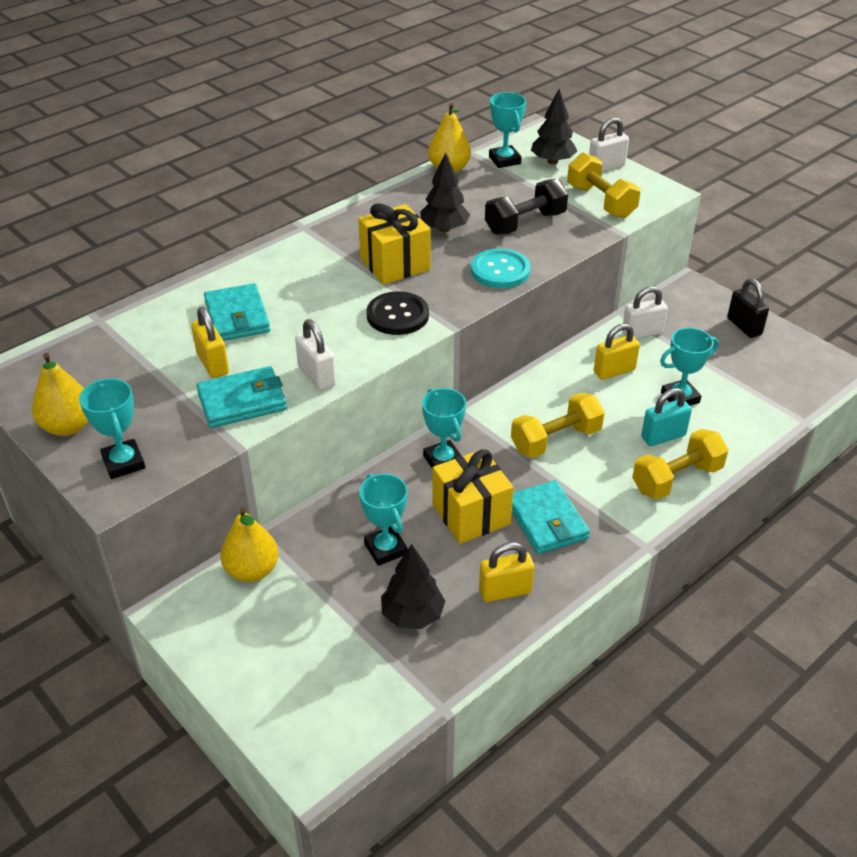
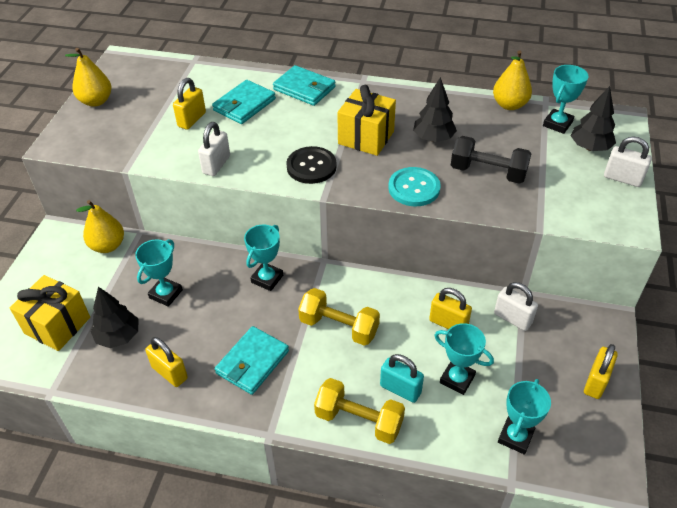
camera: 55 degrees right, 5 degrees up
(124, 463) = (81, 135): turquoise trophy -> turquoise trophy (515, 437)
(242, 401) = (167, 148): turquoise wallet -> turquoise wallet (304, 88)
(471, 514) = (227, 319): yellow gift -> yellow gift (57, 325)
(600, 202) = (568, 198): yellow dumbbell -> none
(744, 326) = (596, 382): black padlock -> yellow padlock

